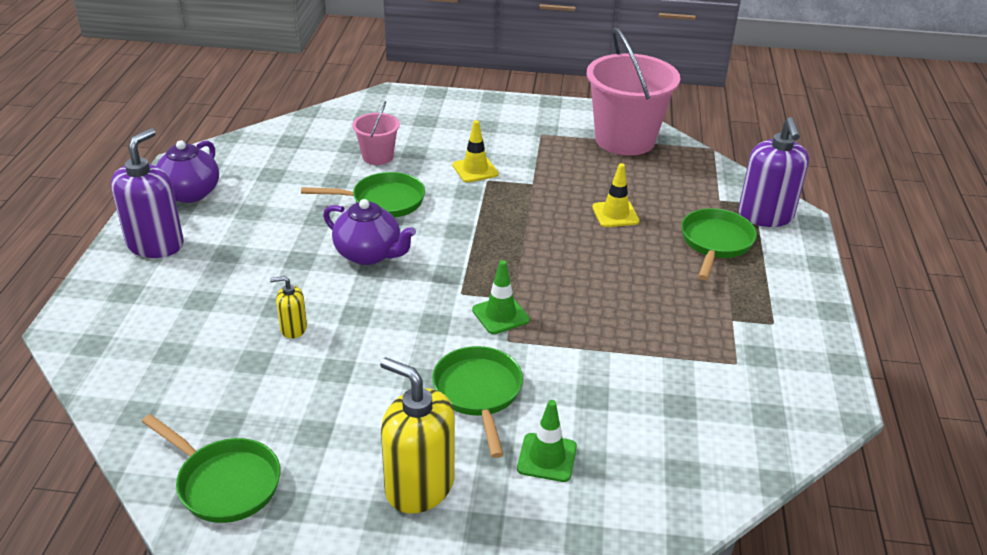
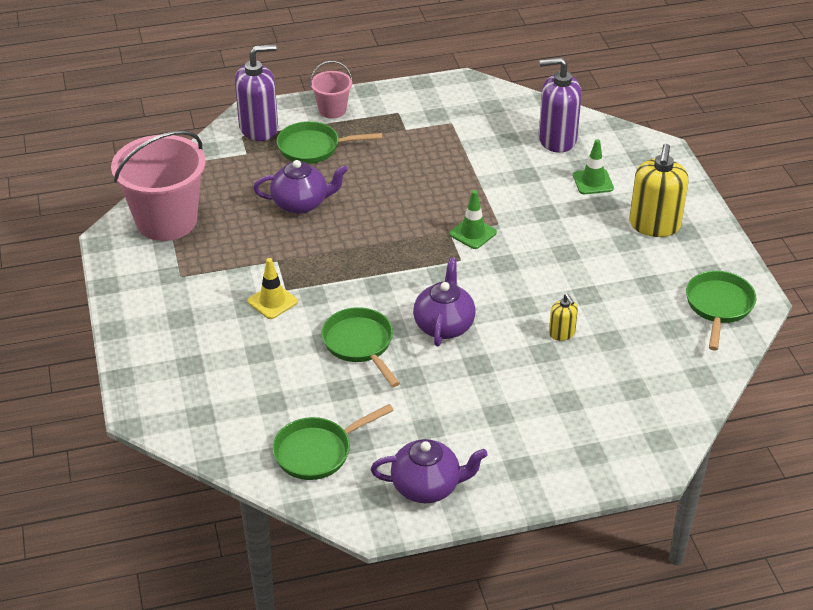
camera: 110 degrees left, 5 degrees up
(155, 244) = (518, 469): purple soap dispenser -> purple soap dispenser (557, 139)
(377, 157) = (283, 375): pink bucket -> pink bucket (332, 110)
(478, 393) = (560, 222): green pan -> green pan (317, 451)
(615, 214) = (301, 204): yellow traffic cone -> purple teapot

